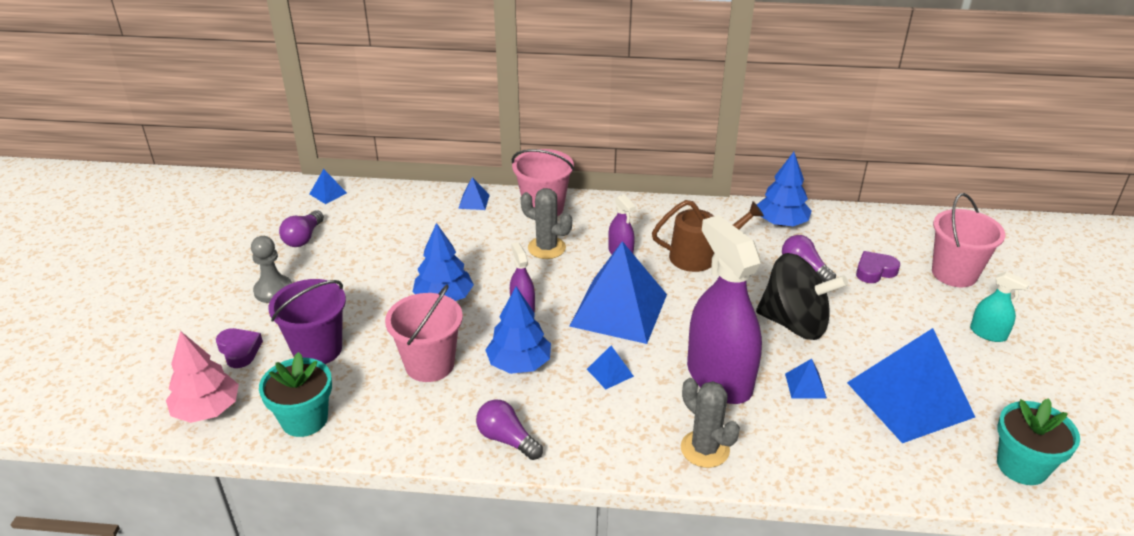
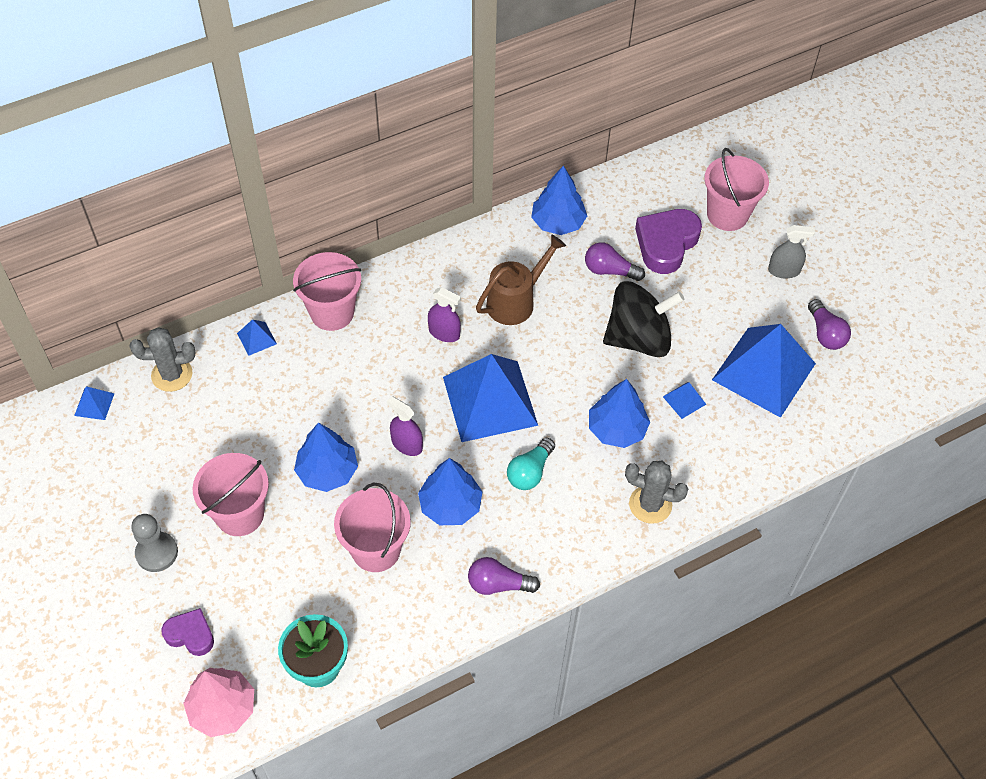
camera: 35 degrees left, 20 degrees up
(303, 238) = (124, 475): purple light bulb -> purple light bulb (825, 333)
(317, 349) = (262, 591): purple bucket -> none
(353, 295) = (240, 514): none -> pink bucket
(546, 248) = (373, 362): grey cactus -> grey cactus (172, 375)
(610, 372) = (530, 472): blue pyramid -> turquoise light bulb
(719, 378) = (617, 429): purple spray bottle -> blue tree
(874, 271) = (666, 244): purple heart -> purple heart, size x1.72
(988, 333) = (784, 271): turquoise spray bottle -> grey spray bottle
(1022, 466) = (866, 392): turquoise flower pot -> none

